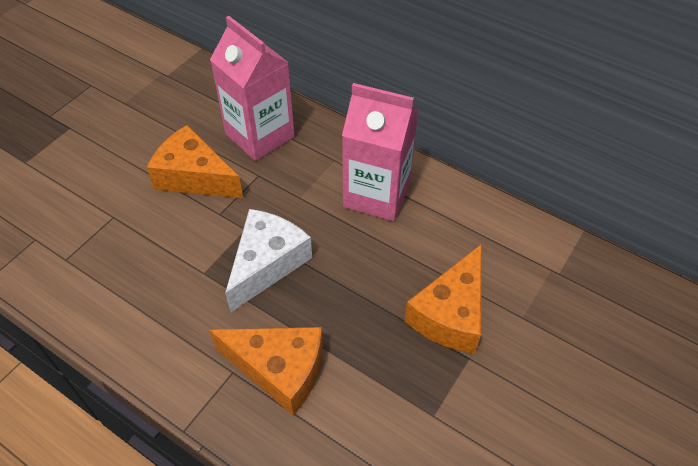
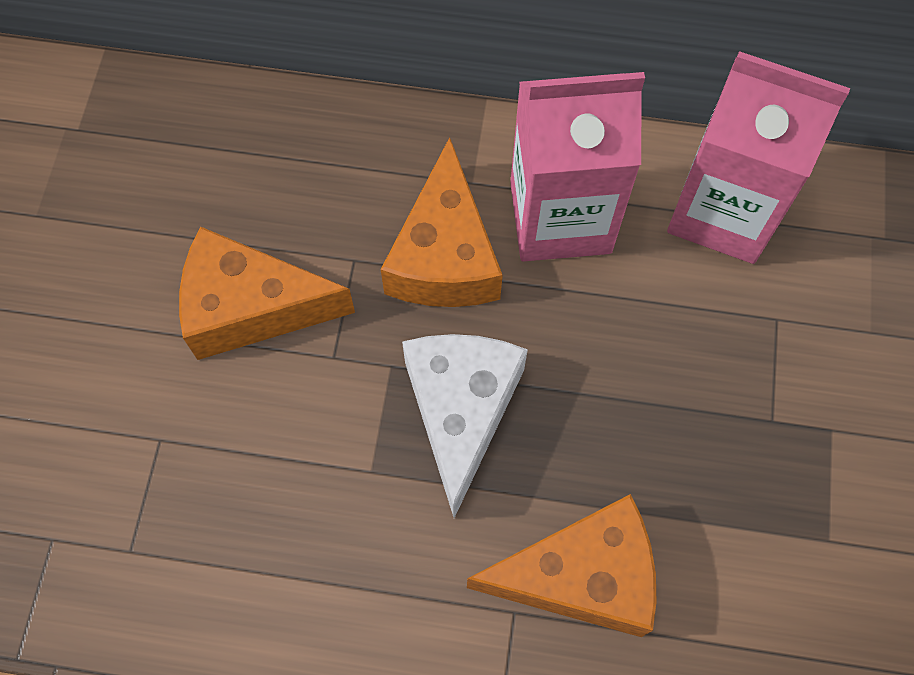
camera: 25 degrees left, 15 degrees up
(260, 135) = (313, 185): pink carton -> pink carton (723, 211)
(450, 313) = (771, 372): orange cheese -> orange cheese (444, 256)

